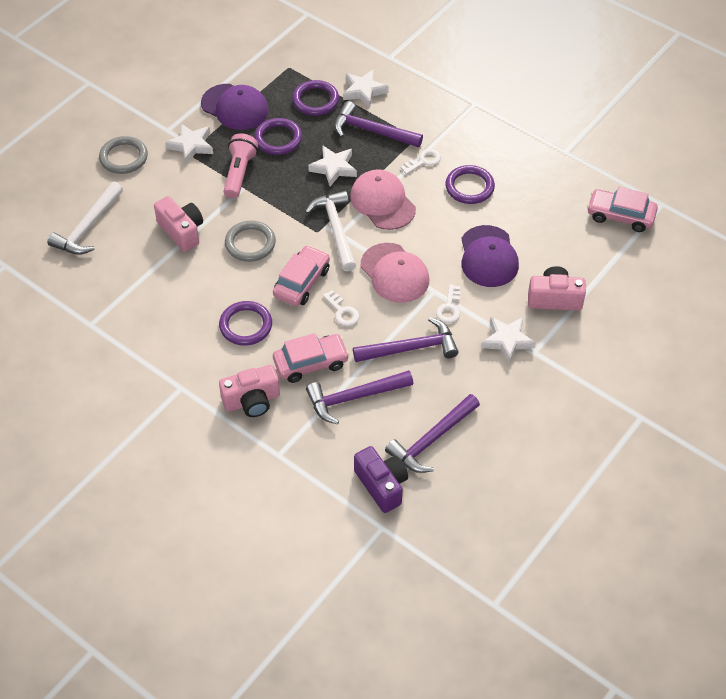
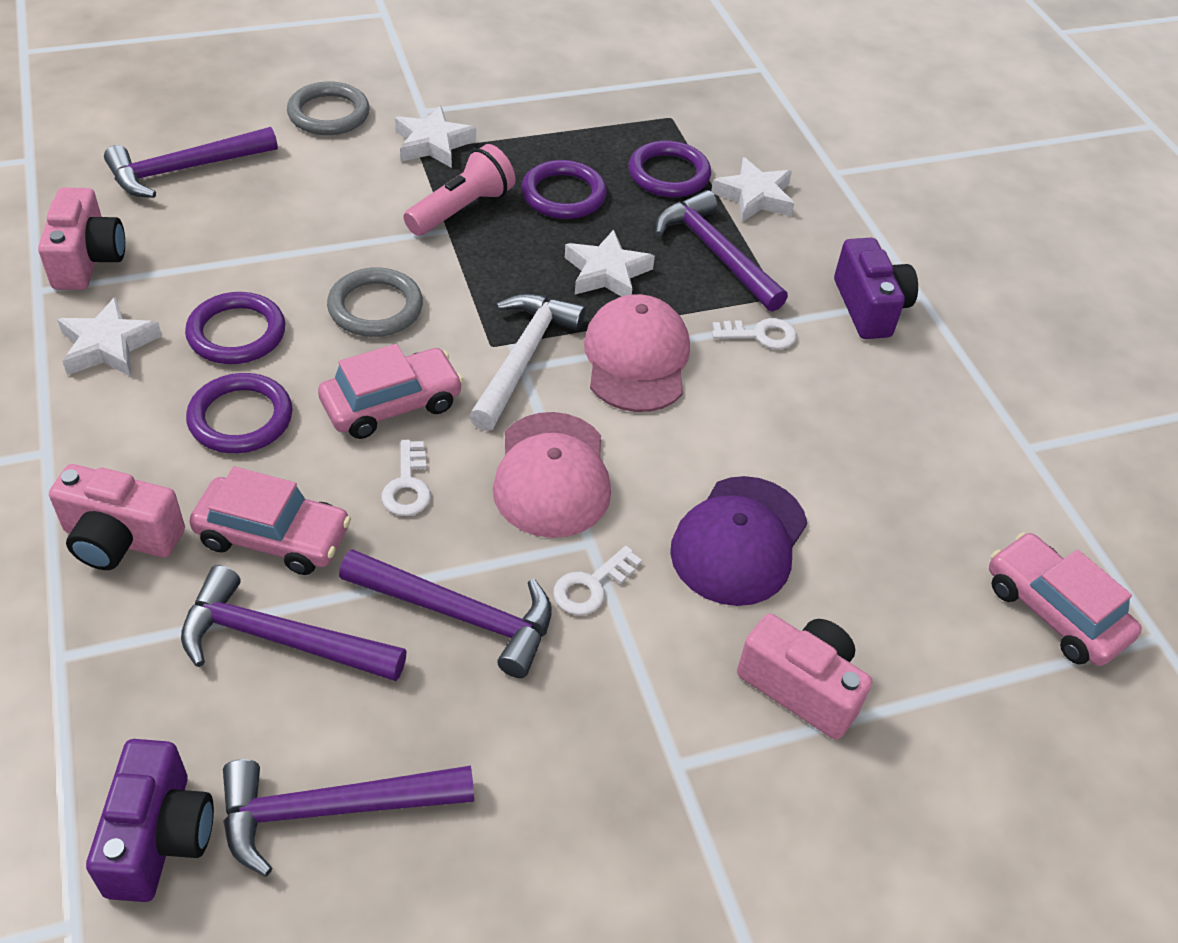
camera: 30 degrees right, 5 degrees down
(88, 227) = (185, 170): white hammer -> purple hammer
(182, 231) = (299, 240): pink camera -> pink camera (88, 260)
(235, 107) = (543, 128): purple cap -> none
(457, 121) = (869, 307): none -> purple camera
(469, 187) = (804, 412): purple ring -> purple ring (236, 333)
(507, 341) = (643, 710): white star -> white star (108, 345)

